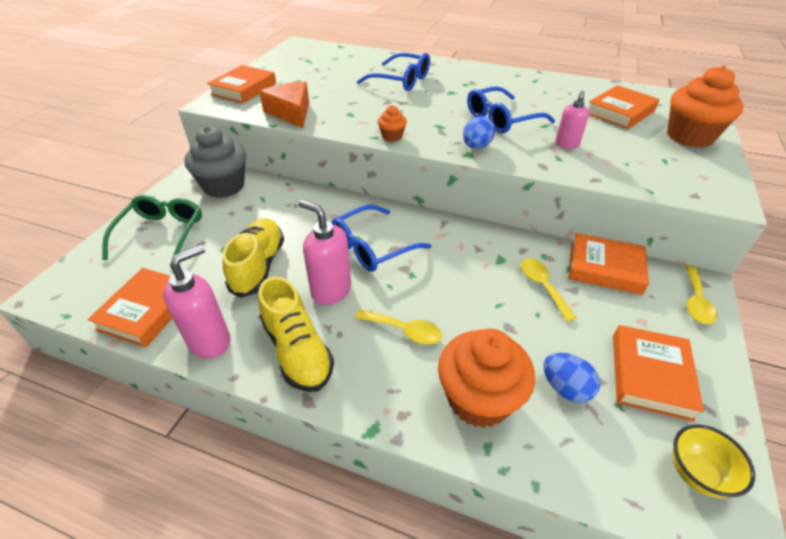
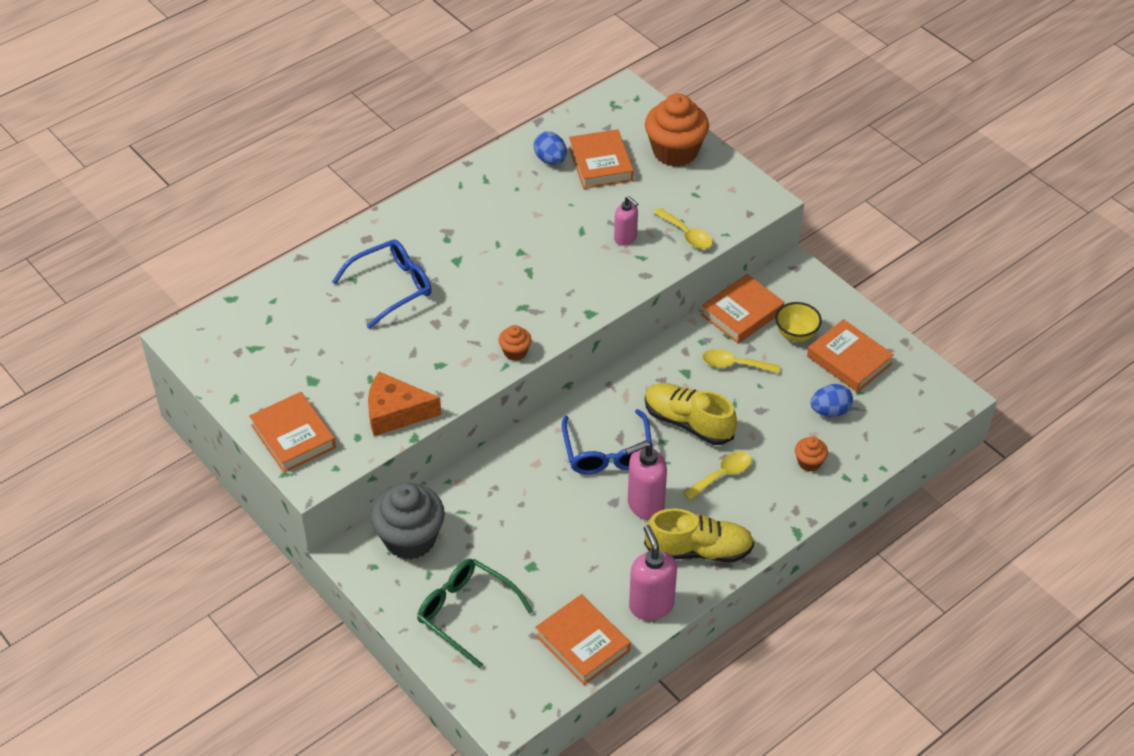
camera: 60 degrees left, 5 degrees up
(258, 266) = (575, 546): yellow shoe -> yellow shoe (688, 423)
(476, 147) = (581, 301): blue egg -> blue egg (550, 160)
(479, 399) = (809, 462): orange cupcake -> orange cupcake, size x0.47
(502, 119) = (546, 254): blue glasses -> none
(695, 301) = (809, 287): yellow spoon -> yellow spoon (687, 235)
(696, 473) = (920, 389): yellow bowl -> yellow bowl (796, 334)

